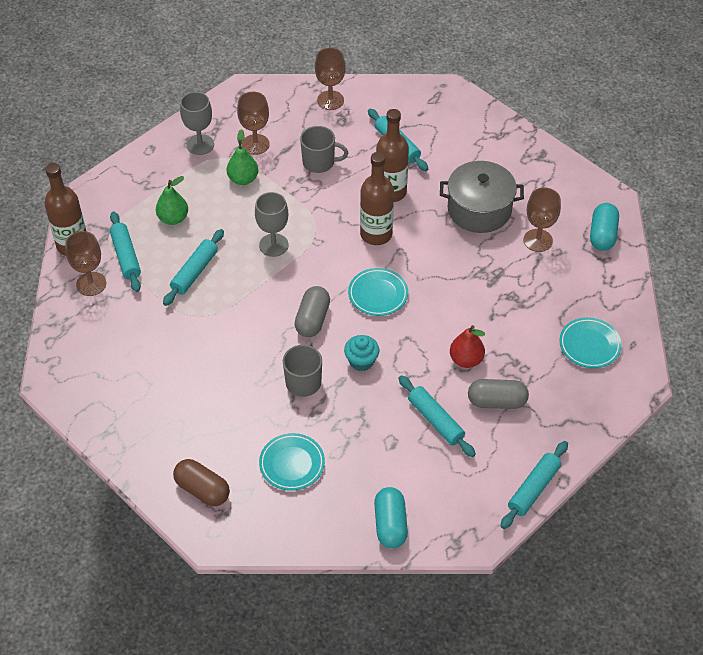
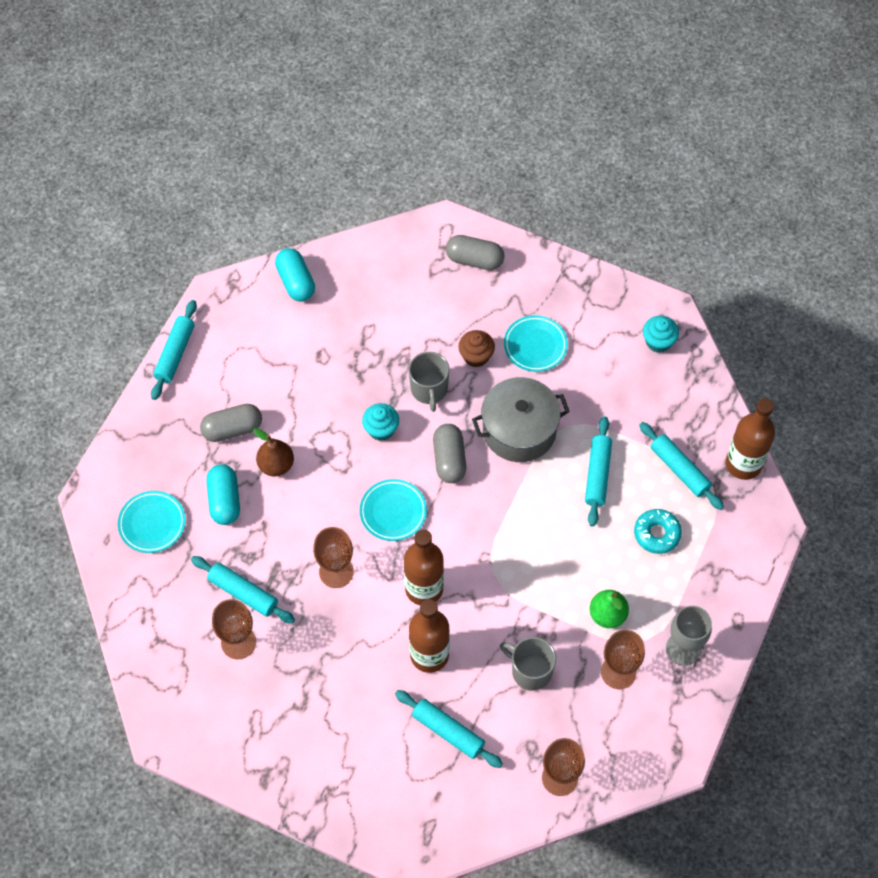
camera: 160 degrees right, 10 degrees up
(77, 359) = (658, 342): none -> turquoise cupcake
(91, 284) = (695, 425): brown goblet -> brown goblet (336, 572)
(173, 218) = (657, 534): green pear -> turquoise donut
(202, 489) = (474, 260): brown capsule -> grey capsule
(247, 397) = (476, 356): none -> brown cupcake
(273, 245) = (530, 536): grey goblet -> none
(292, 464) = (405, 307): turquoise plate -> turquoise plate (535, 345)
(319, 162) = (530, 671): grey mug -> grey mug turned 45 degrees clockwise
(435, 420) = (286, 391): turquoise rolling pin -> turquoise rolling pin (243, 593)
(466, 360) = (276, 465): red pear -> brown pear
(479, 209) = (318, 664): grey pot -> grey pot (519, 430)
(602, 235) = (165, 676): turquoise capsule -> turquoise capsule (224, 500)

